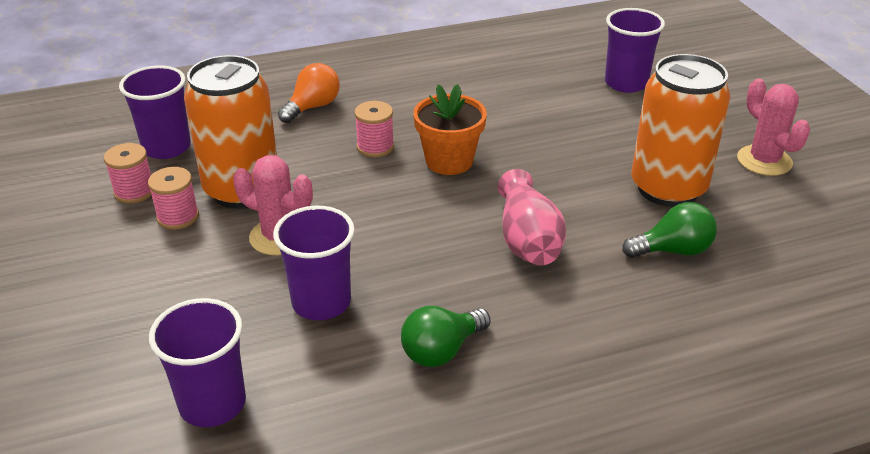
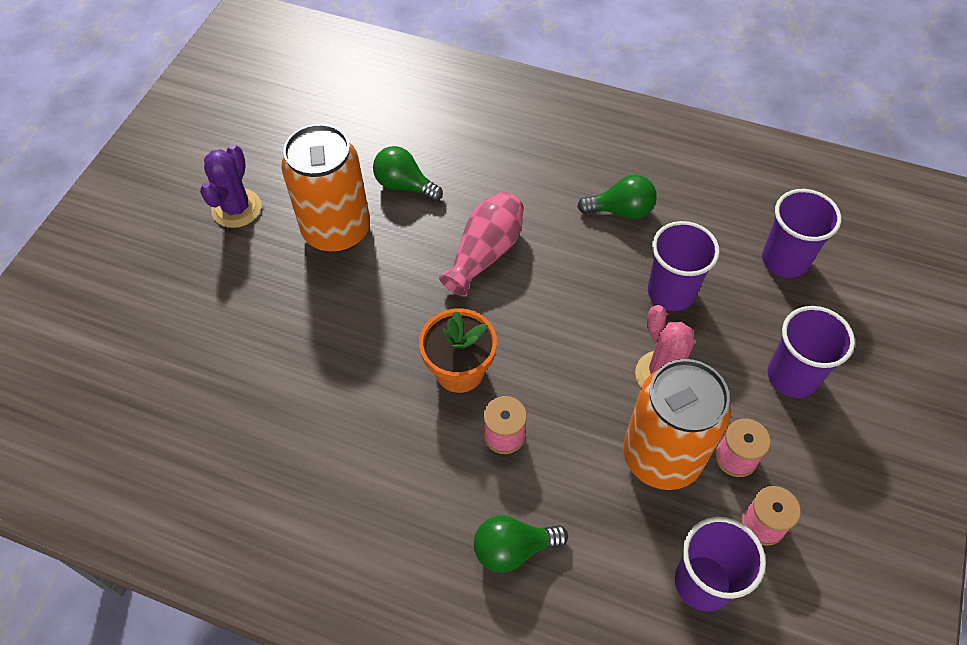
camera: 140 degrees left, 20 degrees up
(312, 107) = (513, 549): orange light bulb -> green light bulb
(626, 83) = (197, 363): purple cup -> purple cup (792, 376)
(764, 161) = (236, 208): pink cactus -> purple cactus

